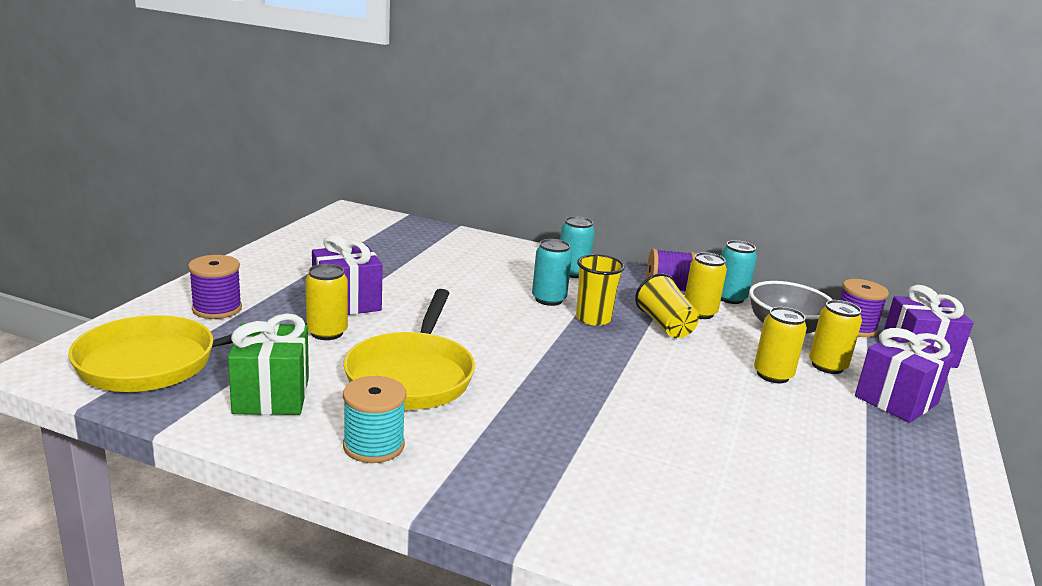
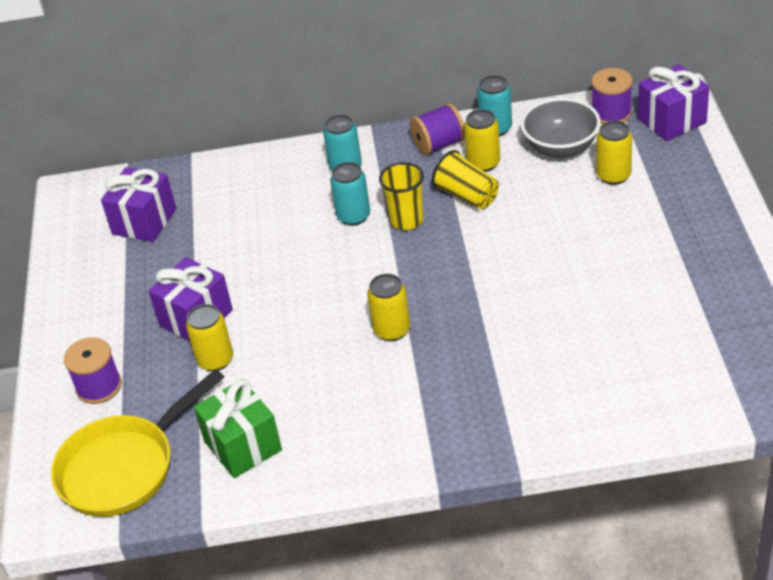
camera: 20 degrees left, 20 degrees up
(373, 445) = (358, 445): turquoise spool -> none
(412, 375) = (323, 366): yellow pan -> none
(773, 375) = (580, 210): yellow can -> yellow can (392, 330)
(896, 400) = (678, 188): purple gift -> purple gift (144, 221)

